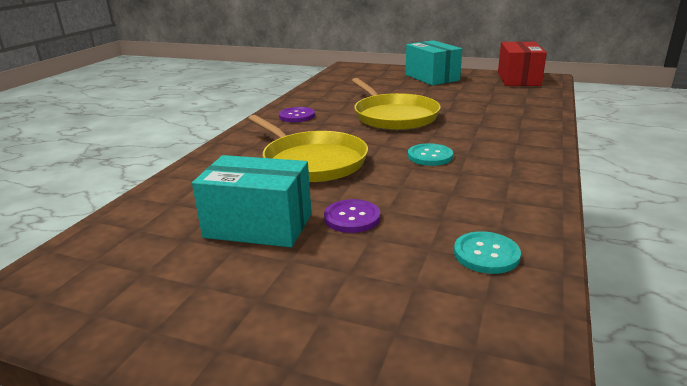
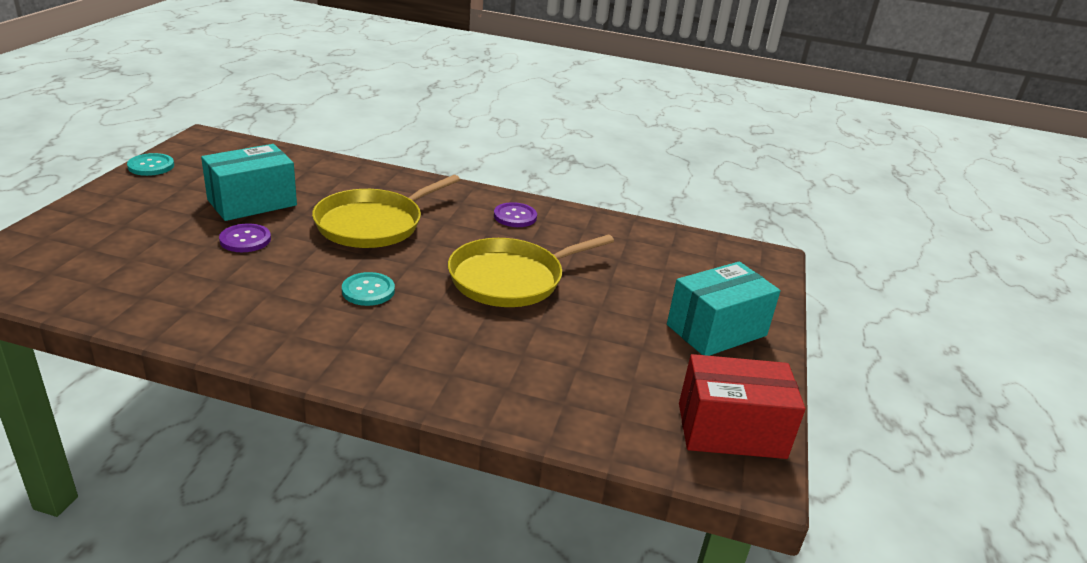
camera: 80 degrees right, 5 degrees up
(258, 226) = (252, 202): turquoise box -> turquoise box turned 45 degrees clockwise
(486, 254) = (151, 294): turquoise button -> turquoise button (151, 166)

